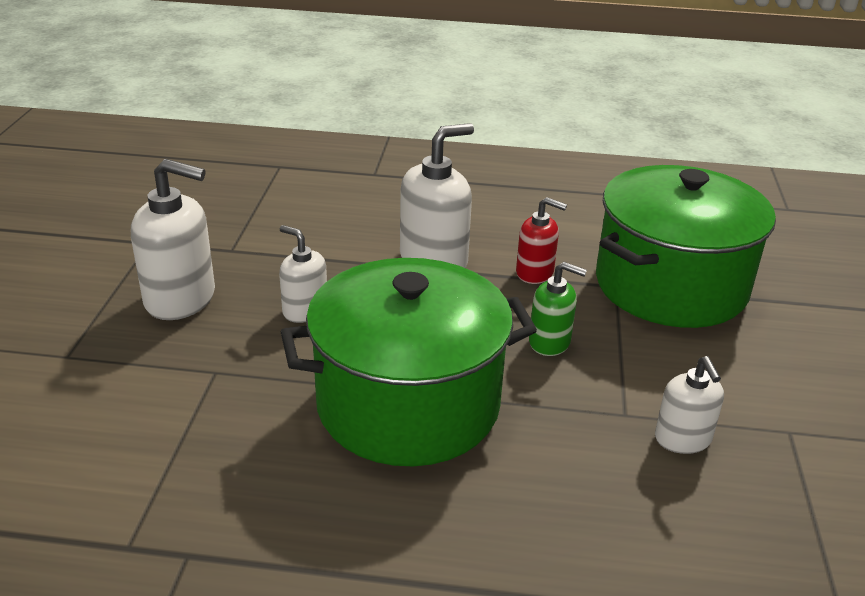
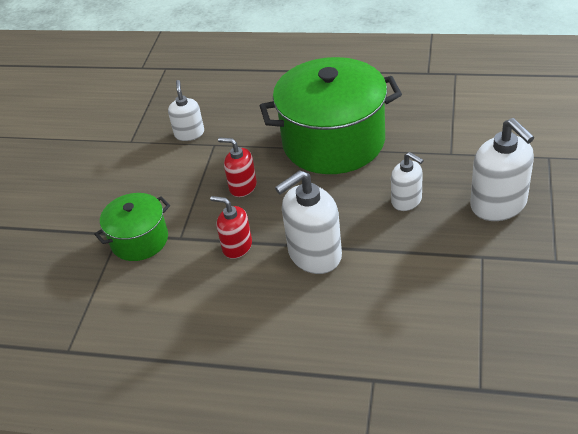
camera: 170 degrees left, 10 degrees up
(181, 299) = (498, 205): white soap dispenser -> white soap dispenser turned 135 degrees counterclockwise
(550, 342) = (242, 186): green soap dispenser -> red soap dispenser
(670, 286) = (139, 240): green pot -> green pot, size x0.52

